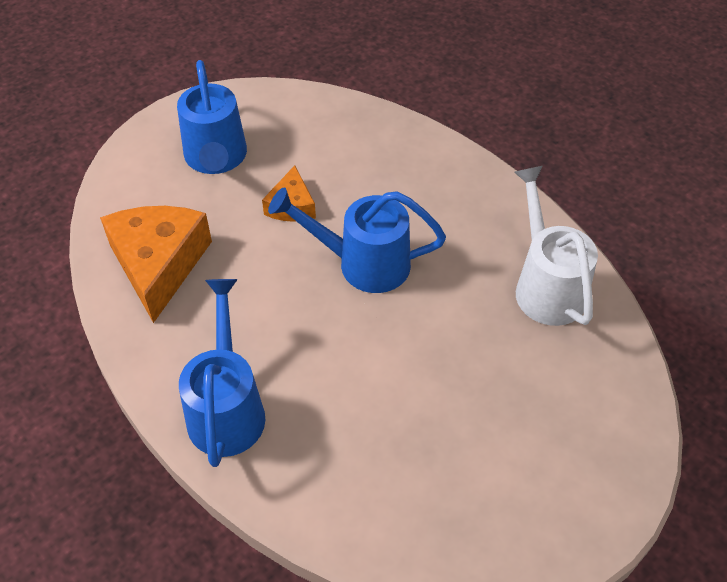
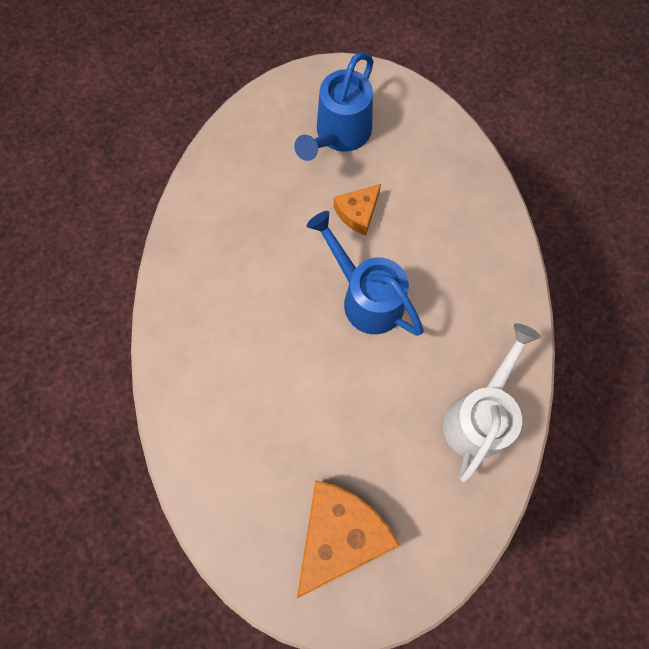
camera: 40 degrees right, 20 degrees up
(159, 265) = (234, 196): orange cheese -> orange cheese (339, 534)
(227, 408) = (192, 337): blue watering can -> none

